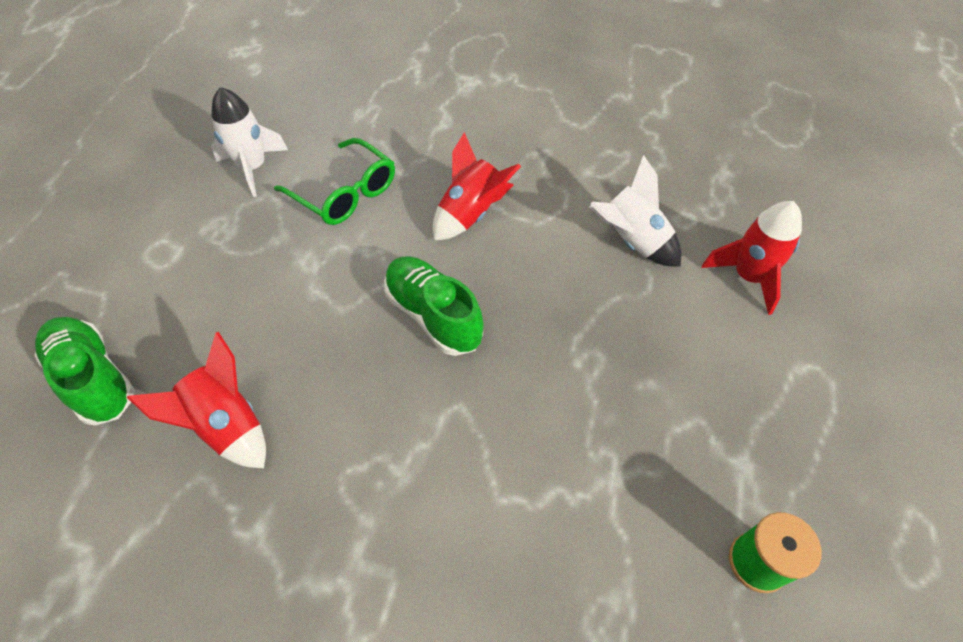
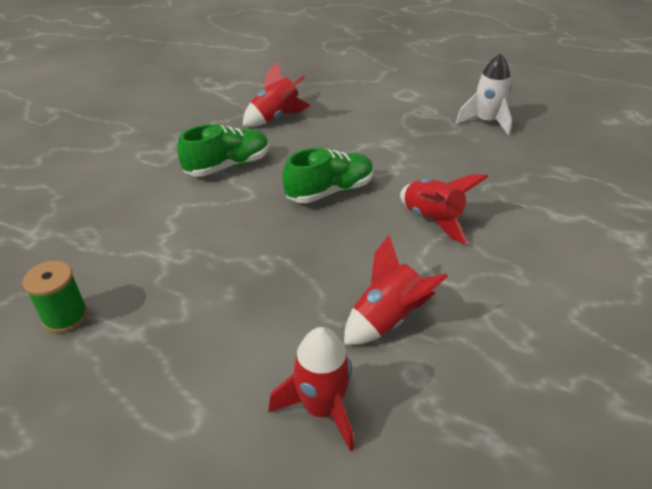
camera: 100 degrees right, 15 degrees down
(94, 378) = (320, 82): green shoe -> green shoe (228, 166)
(345, 193) = (459, 159): green glasses -> none
(631, 241) = (387, 319): white rocket -> red rocket

